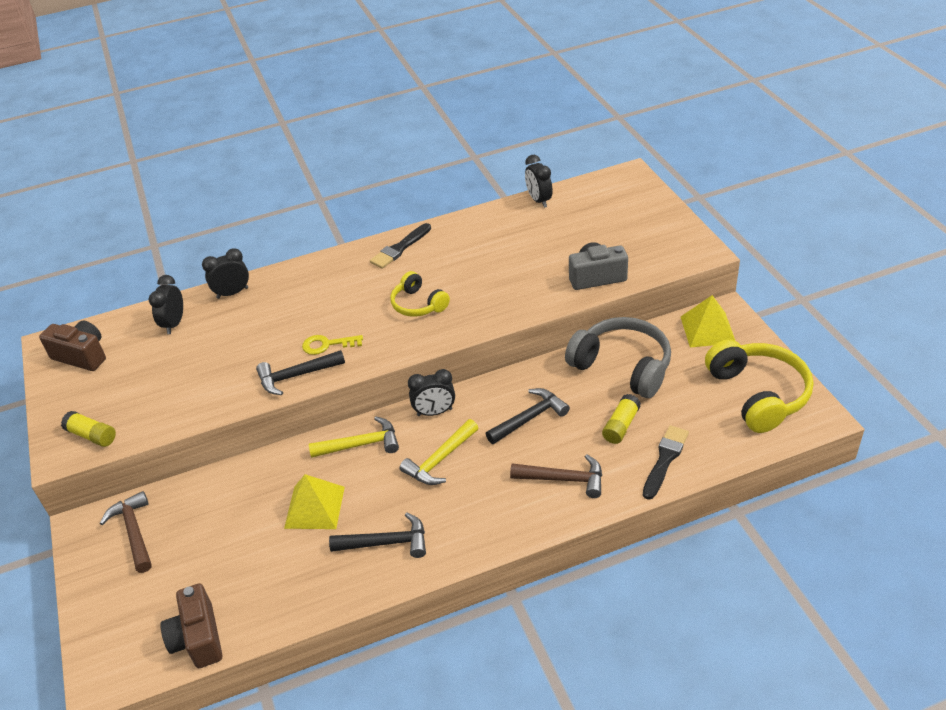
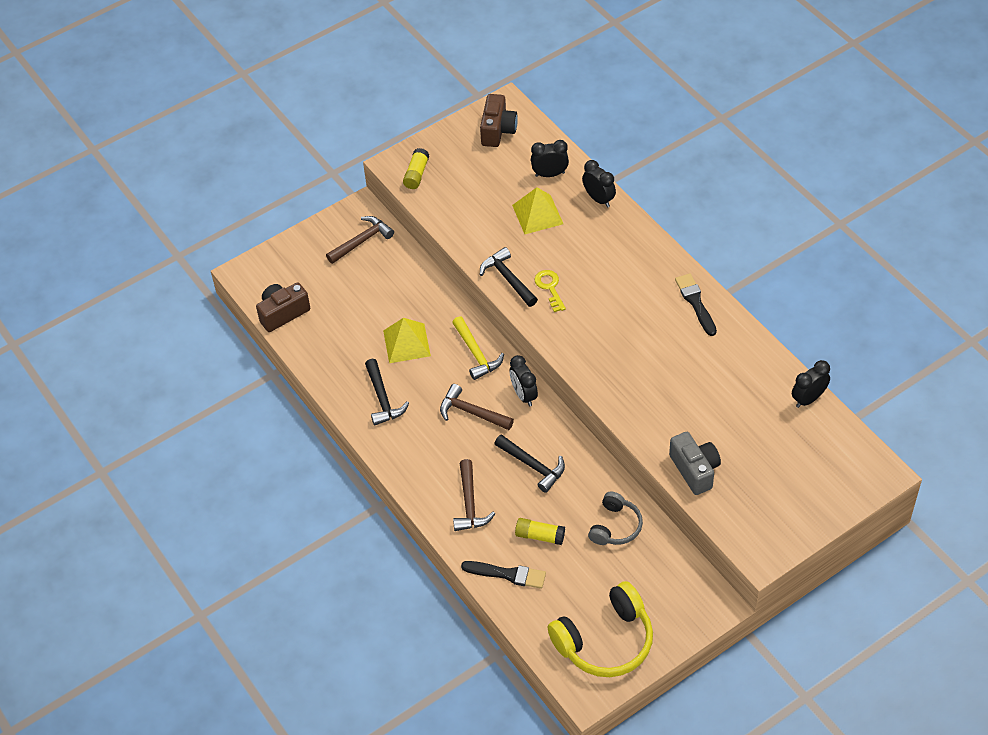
camera: 75 degrees right, 10 degrees up
(400, 248) = (695, 302): black brush -> black brush turned 45 degrees clockwise
(418, 304) = (618, 338): yellow headphones -> none
(440, 460) = (471, 412): yellow hammer -> brown hammer
(622, 366) = (615, 526): grey headphones -> grey headphones, size x0.58
(707, 329) = (686, 591): yellow pyramid -> yellow pyramid (537, 214)

